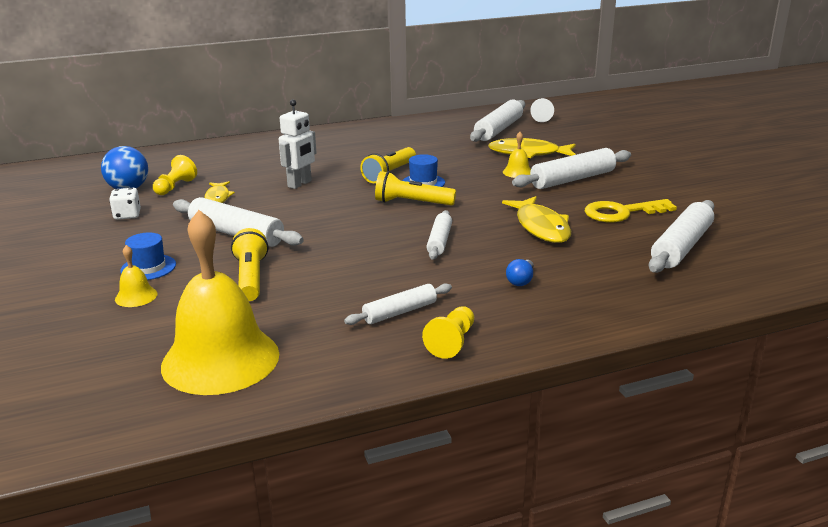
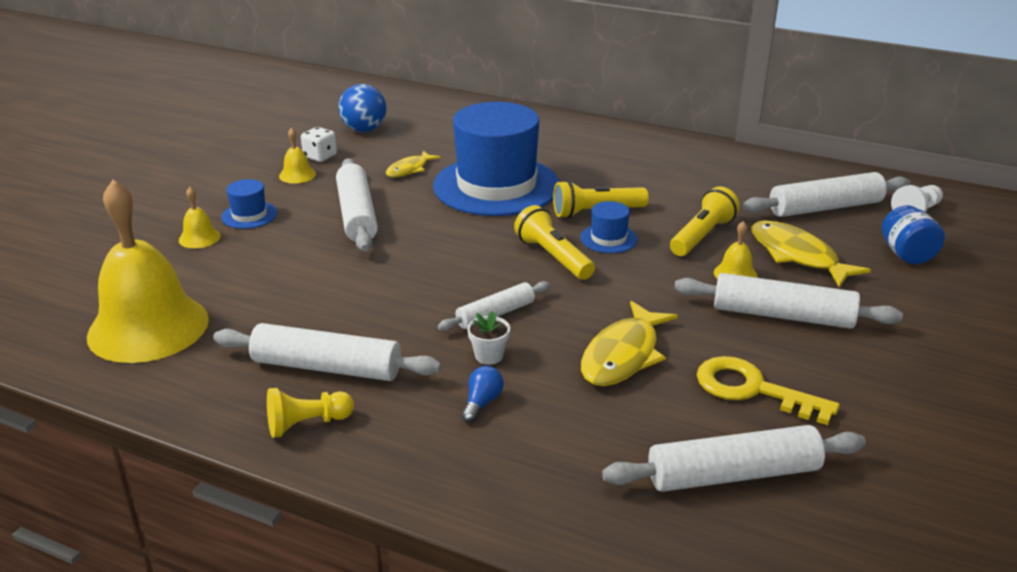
camera: 45 degrees right, 5 degrees up
(133, 231) = (297, 175): none -> yellow bell
(175, 187) = (398, 143): yellow pawn -> none
(251, 278) = (291, 265): yellow flashlight -> yellow flashlight (702, 236)
(300, 184) = (496, 186): white robot -> blue hat
(400, 312) = (326, 367): white rolling pin -> white rolling pin, size x1.65
(478, 260) = (489, 356): none -> white flower pot
(521, 280) = (482, 403): blue light bulb -> blue light bulb turned 135 degrees clockwise
(570, 135) = (906, 254): none -> blue jar

